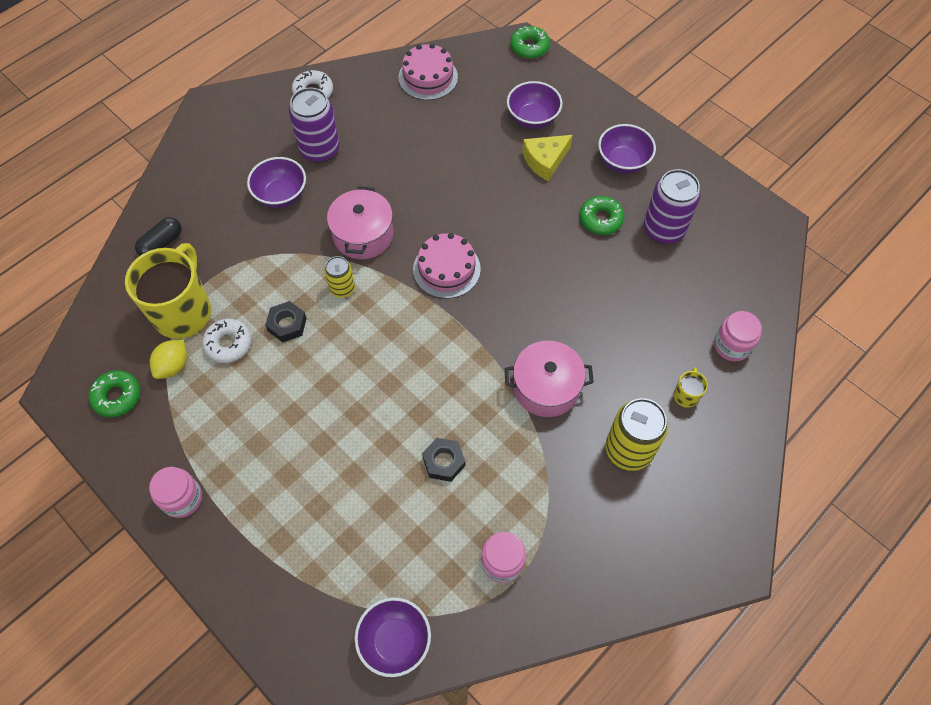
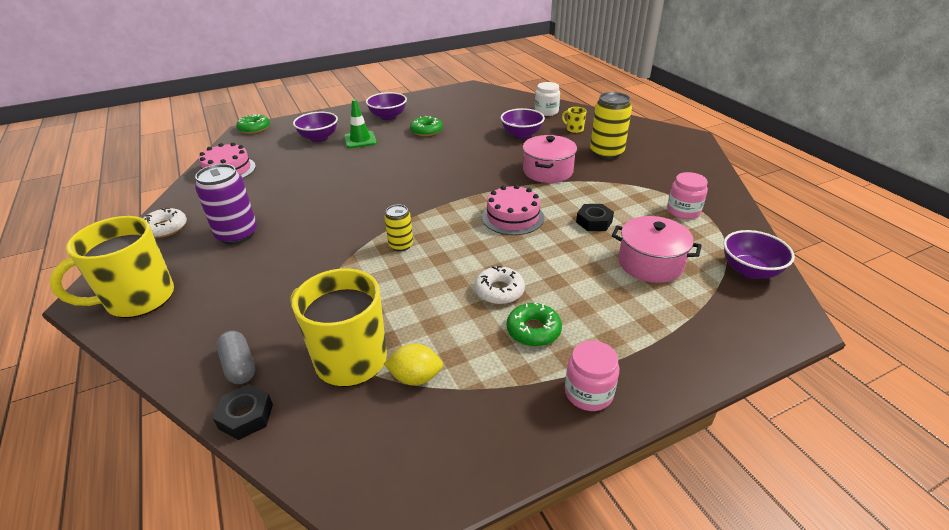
camera: 70 degrees left, 25 degrees down
(117, 396) = (429, 440): green donut -> green donut (533, 330)
(162, 244) = (239, 366): black capsule -> grey capsule
(173, 366) = (415, 377): yellow lemon -> yellow lemon turned 45 degrees counterclockwise
(217, 135) = (138, 299): none -> yellow mug
(228, 344) = (413, 328): white donut -> white donut (499, 291)
(281, 195) = (264, 265): purple bowl -> purple bowl (521, 135)
(287, 324) = (417, 284): black nut -> black nut (246, 416)
(363, 235) = (354, 226): pink pot -> pink pot (650, 263)
(446, 269) = (421, 192): pink cake -> pink cake (513, 217)
(545, 161) = (360, 140): yellow cheese -> green traffic cone
(663, 229) = (451, 114): purple can -> none
(732, 345) = (546, 112): pink jar -> white jar

